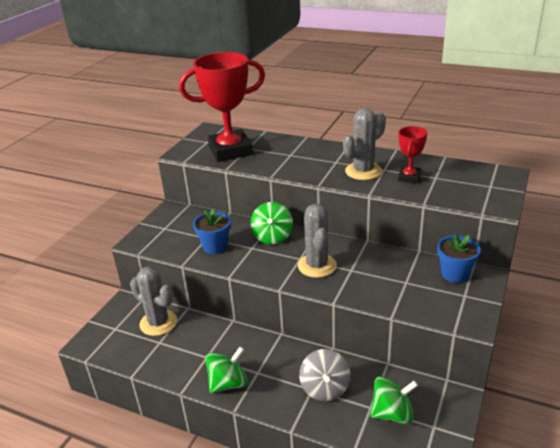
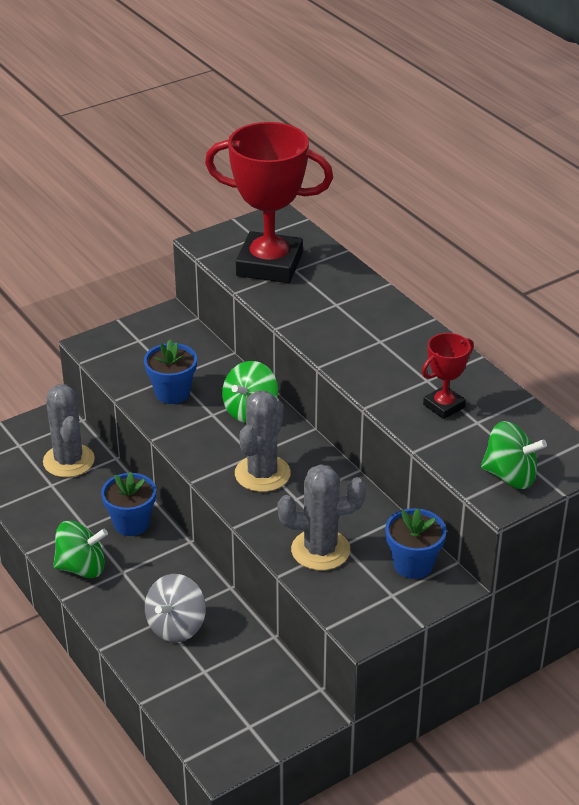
camera: 30 degrees right, 5 degrees up
(234, 340) = (131, 523): none -> blue flower pot
(363, 171) = (397, 371): grey cactus -> grey cactus (320, 550)
(392, 413) = (219, 689): green spinning top -> green spinning top (510, 476)

